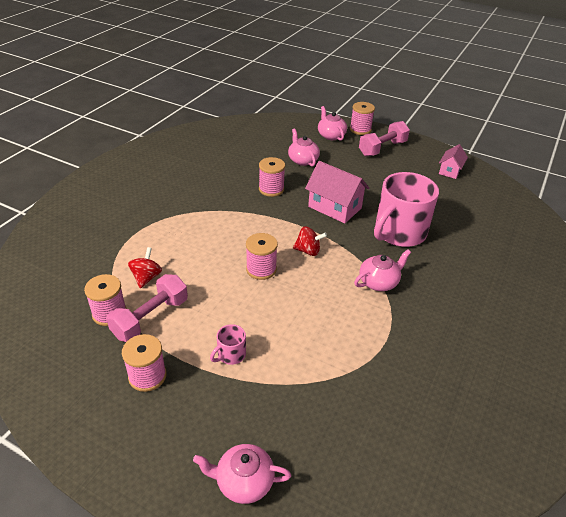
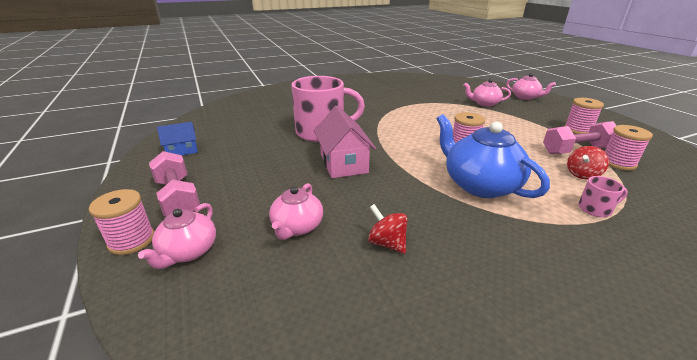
camera: 140 degrees left, 10 degrees down
(225, 229) = (479, 185): none -> blue teapot
(230, 355) = (515, 123): pink mug -> pink mug (595, 209)
(271, 189) = (388, 205): pink spool -> none
(308, 251) = (411, 145): red spinning top -> red spinning top (387, 243)
(379, 282) = (381, 119): pink teapot -> pink teapot (484, 104)
(382, 148) = (178, 198): pink dumbbell -> pink dumbbell turned 60 degrees clockwise
(450, 171) = (182, 151): pink house -> blue house

